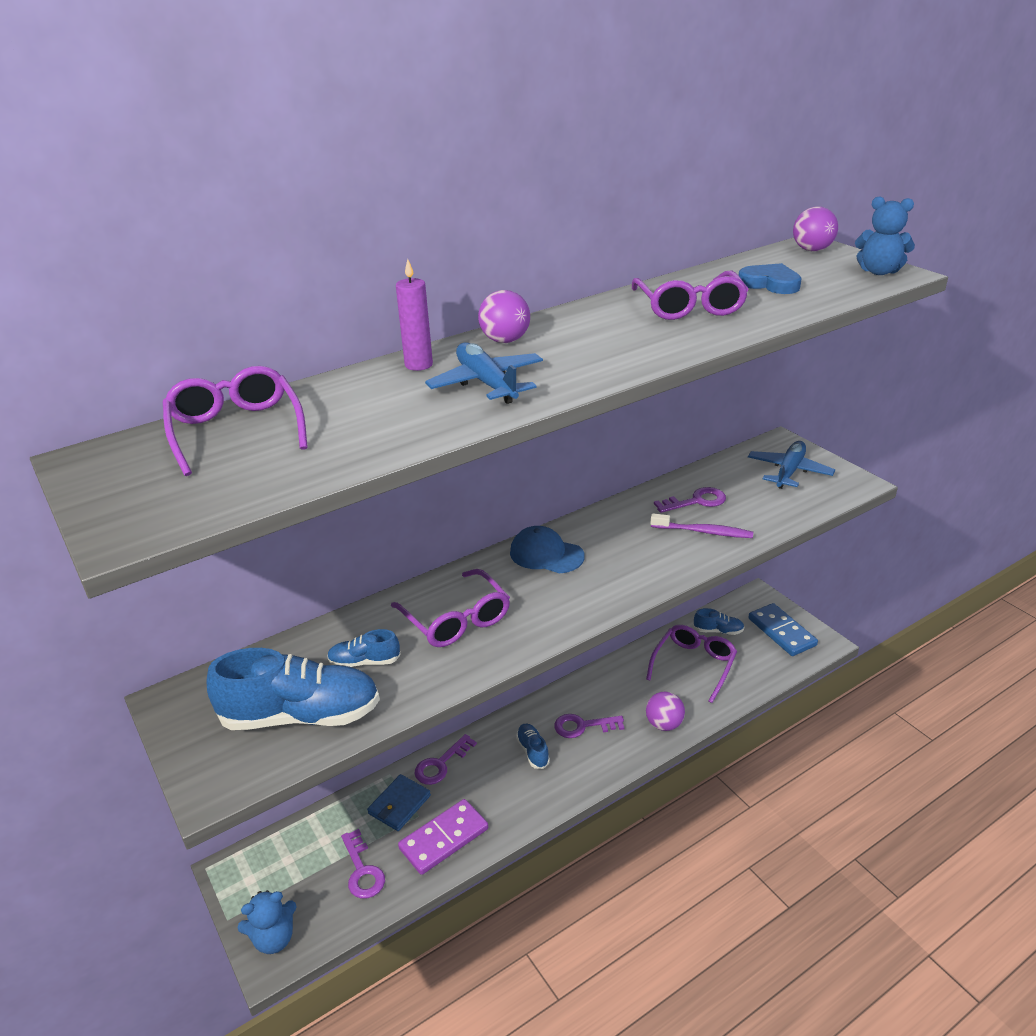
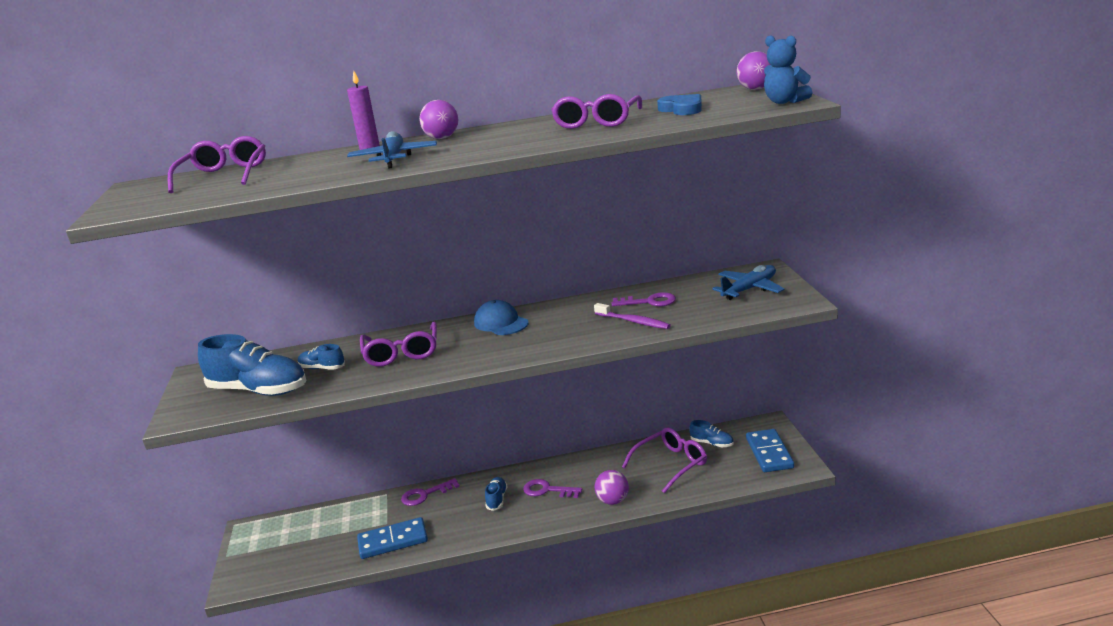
camera: 25 degrees right, 10 degrees down
(274, 938) = (245, 573): blue teddy bear -> none
(362, 870) = (326, 547): purple key -> none
(399, 804) = (379, 514): blue wallet -> none
(444, 838) = (393, 541): purple domino -> blue domino

